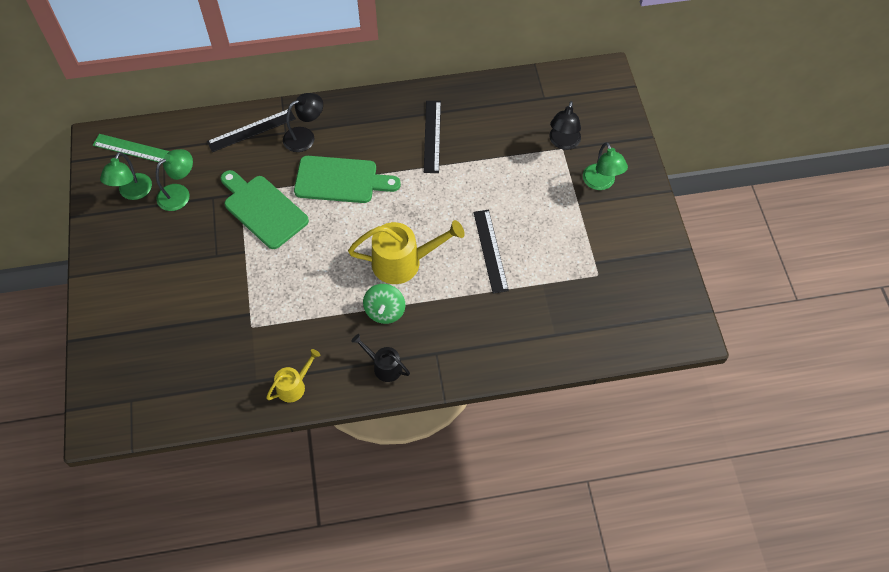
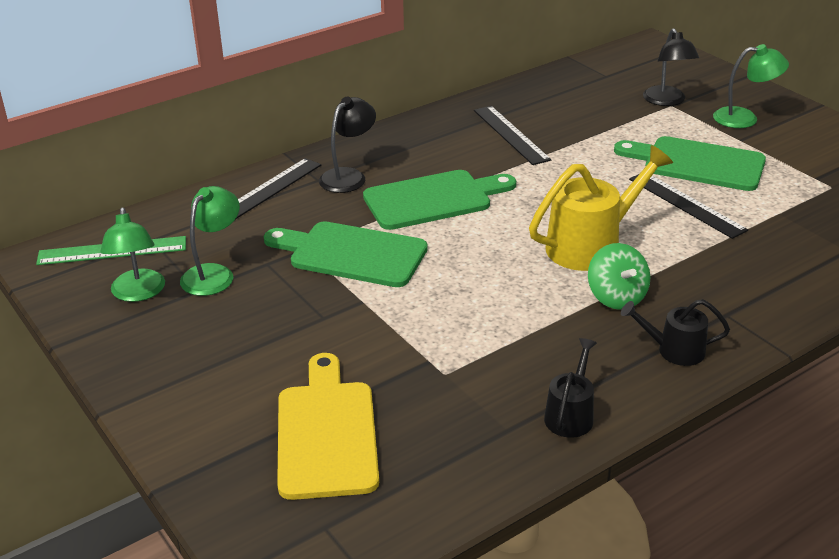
camera: 25 degrees left, 25 degrees down
(167, 341) = (326, 433): none -> yellow cutting board
(294, 385) = (570, 414): yellow watering can -> black watering can
(530, 215) = (697, 163): none -> green cutting board
(601, 183) = (745, 118): green lamp -> green lamp turned 45 degrees counterclockwise

